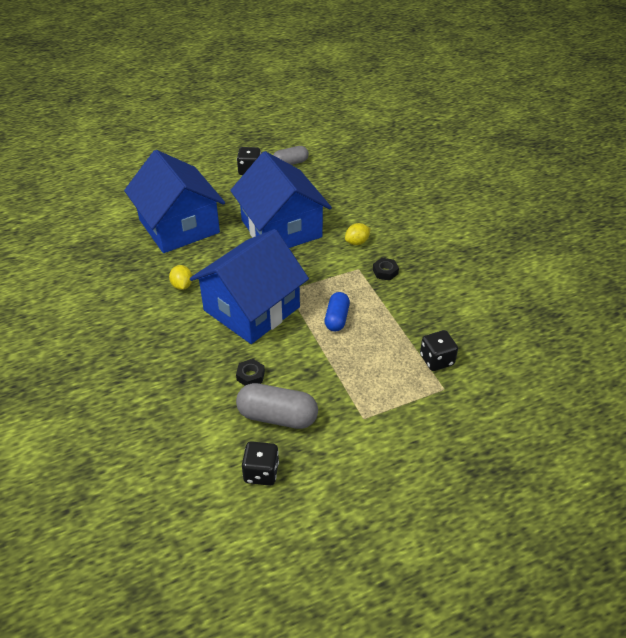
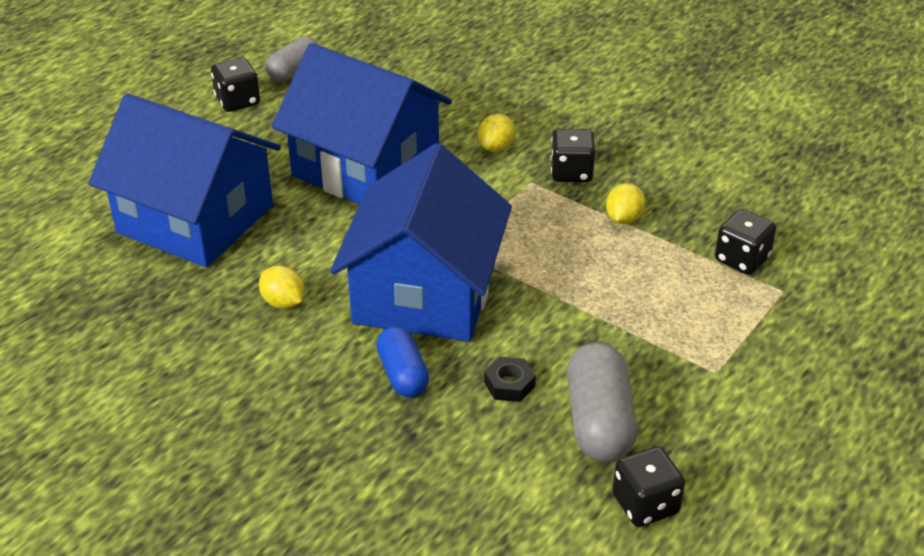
camera: 30 degrees left, 5 degrees down
(277, 416) = (599, 421): grey capsule -> grey capsule turned 75 degrees counterclockwise
(337, 318) = (561, 258): blue capsule -> blue capsule (403, 374)
(385, 272) = (571, 172): black nut -> black dice
(390, 309) = (623, 219): none -> yellow lemon

